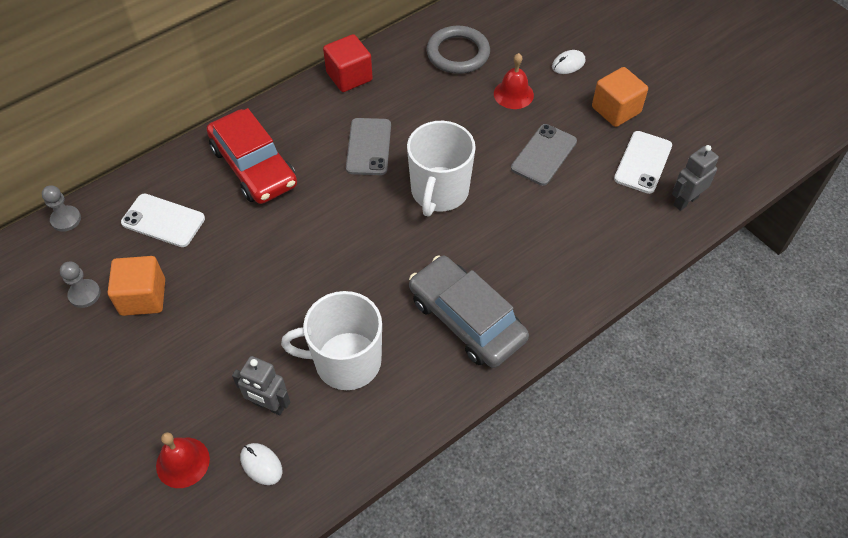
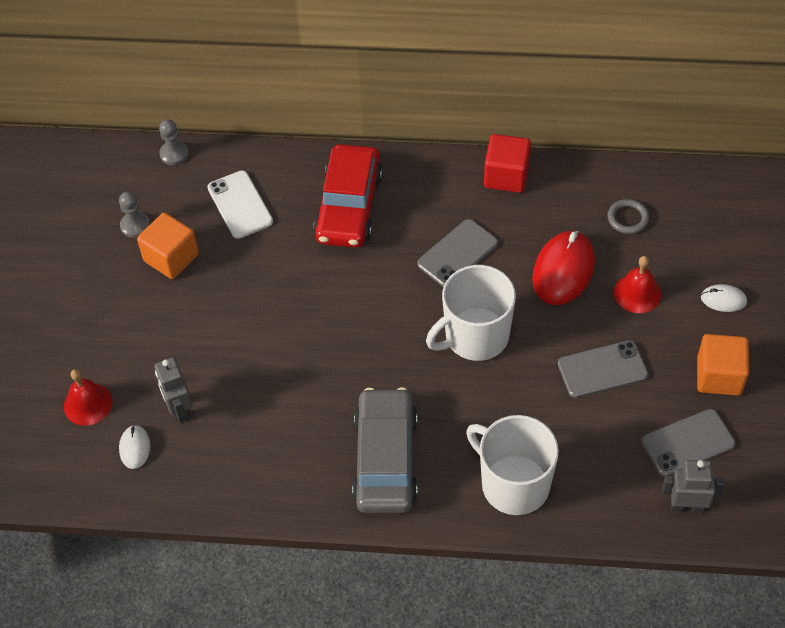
camera: 45 degrees right, 0 degrees up
(346, 361) = (263, 420): white mug -> white mug (513, 484)
(452, 111) = (563, 270): none -> red mouse
(458, 53) = (628, 218): grey ring -> grey ring, size x0.56
(643, 162) = (688, 443): white phone -> grey phone

